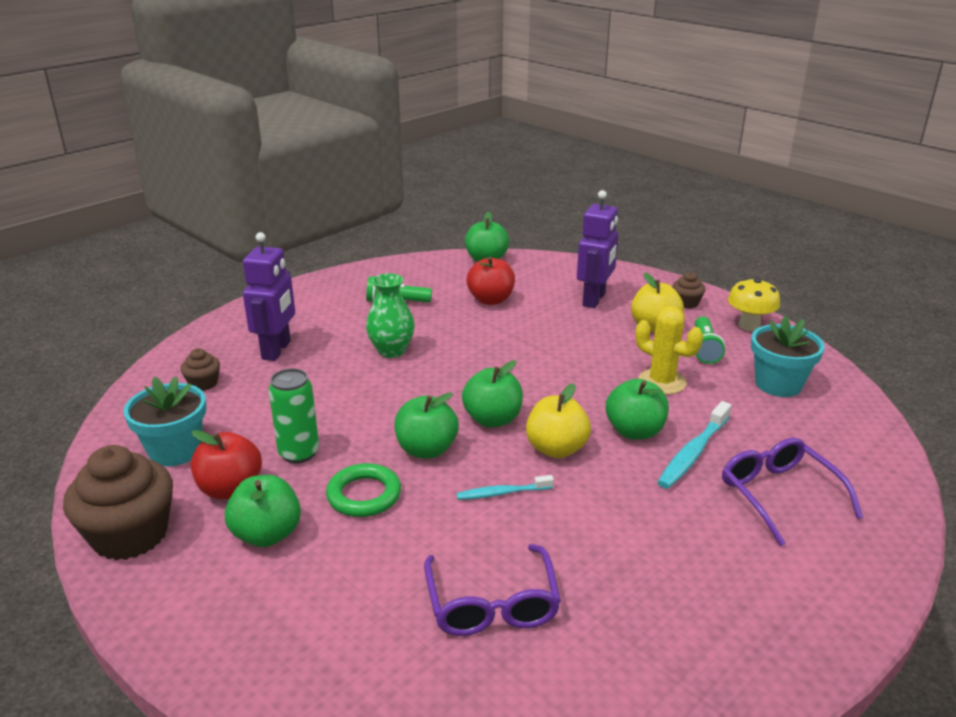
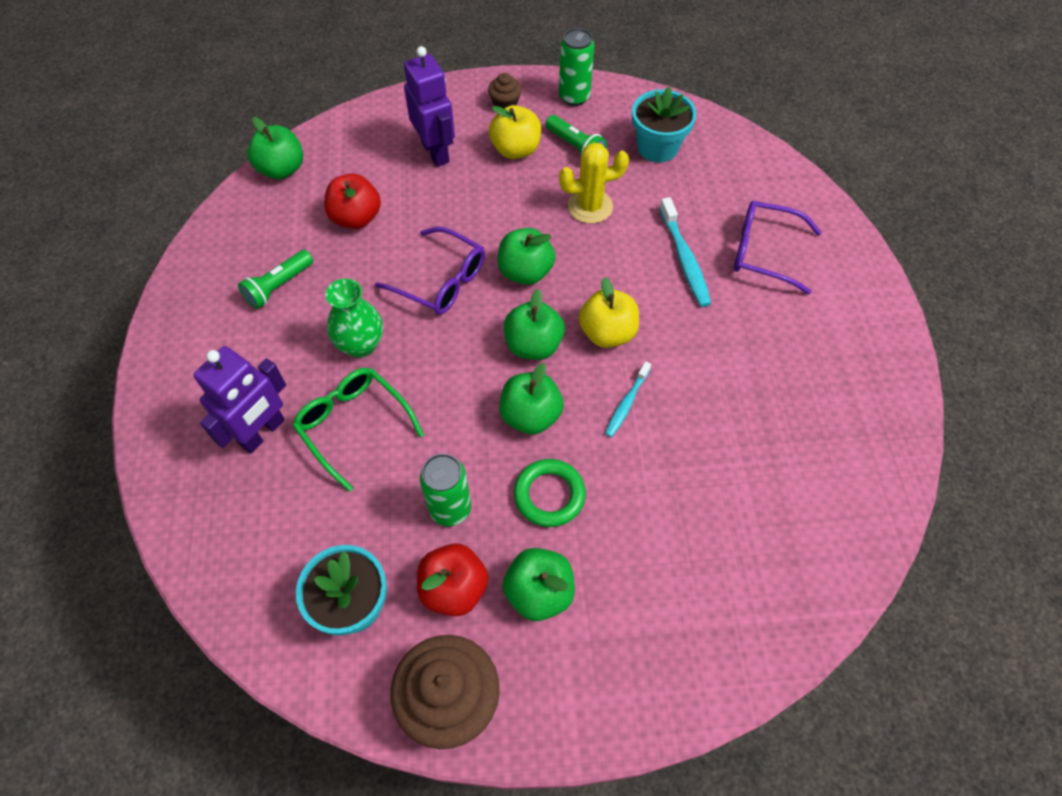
camera: 50 degrees left, 30 degrees up
(203, 383) = (259, 526): brown cupcake -> none
(277, 350) = (262, 432): purple robot -> purple robot turned 75 degrees clockwise
(322, 379) = (353, 425): none -> green glasses
(492, 604) = (732, 491): purple glasses -> purple glasses (441, 280)
(634, 431) = (631, 271): green apple -> green apple (525, 272)
(749, 326) = (574, 97): yellow mushroom -> green can

